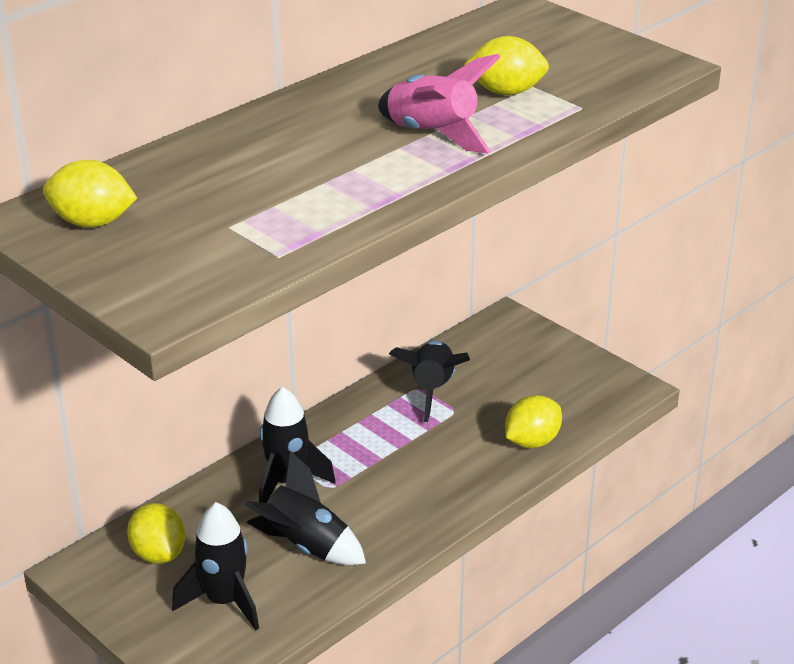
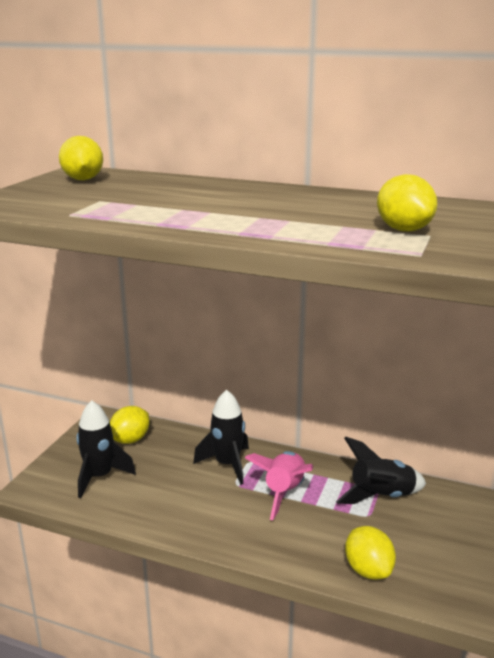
camera: 65 degrees right, 10 degrees down
(305, 546) = (168, 492): black rocket -> none
(432, 135) = (293, 222): pink rocket -> pink rocket (284, 492)
(532, 441) = (368, 570): yellow lemon -> yellow lemon turned 45 degrees clockwise

